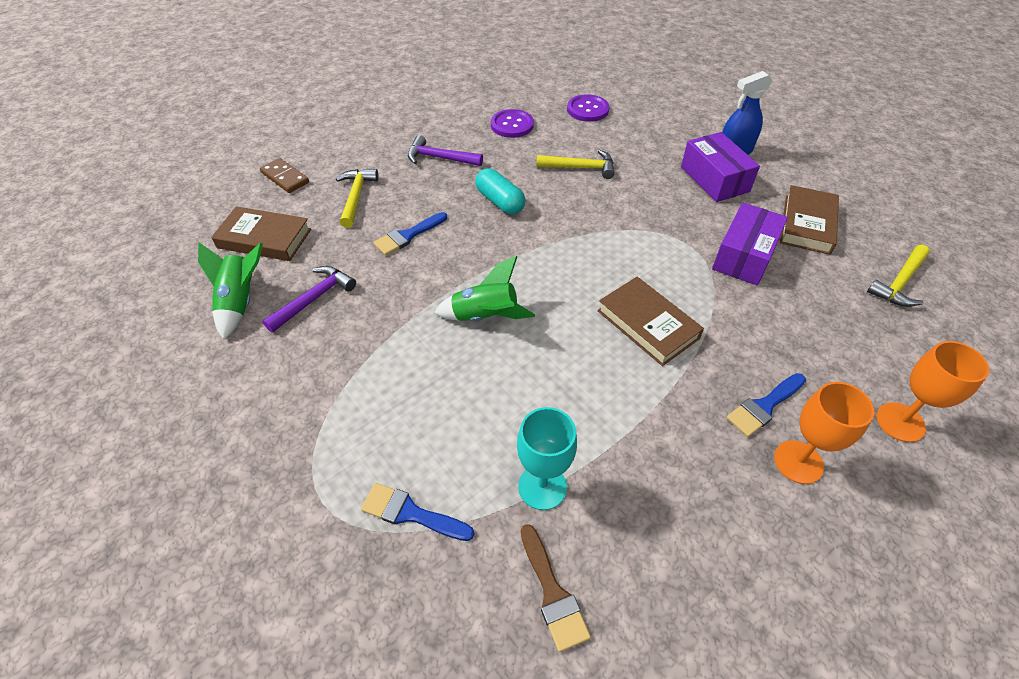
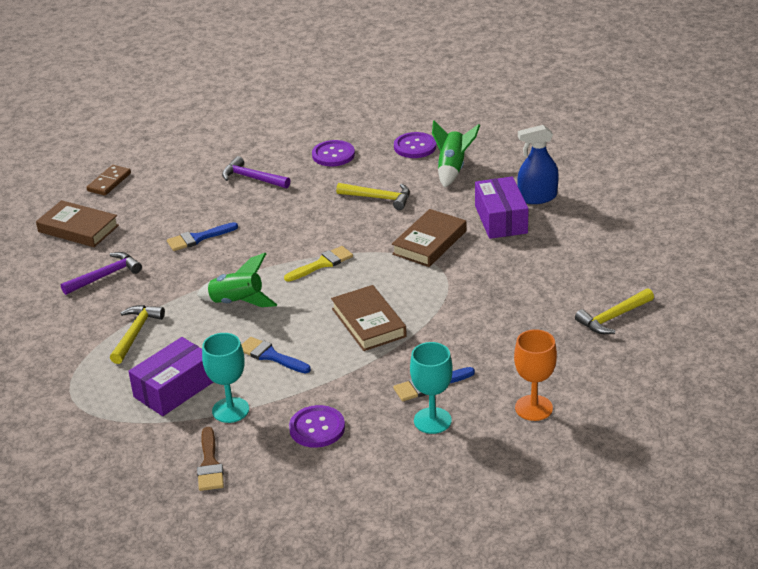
camera: 15 degrees right, 15 degrees down
(240, 302) = (47, 272): green rocket -> green rocket (452, 169)
(285, 177) = (109, 182): brown domino -> brown domino turned 60 degrees clockwise
(356, 197) = (165, 204): yellow hammer -> yellow hammer (135, 333)
(411, 513) = (131, 412): blue brush -> blue brush (271, 356)
(500, 201) = (290, 219): turquoise capsule -> none
(558, 253) = (322, 264): none -> yellow brush
(665, 499) = (317, 428): none -> purple button
(744, 256) = (486, 283): purple box -> purple box (174, 389)
(798, 462) = (432, 420): orange goblet -> turquoise goblet
(807, 224) = (563, 264): brown book -> brown book (429, 242)

